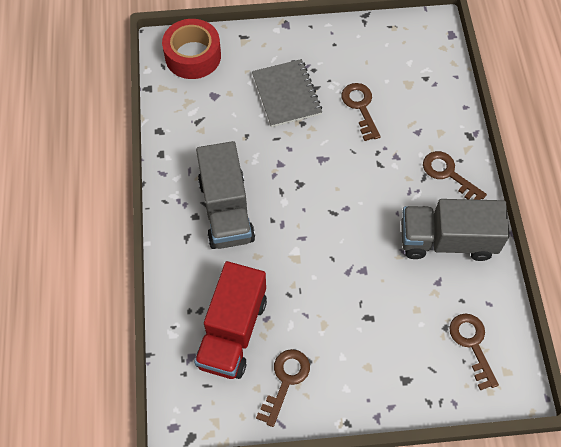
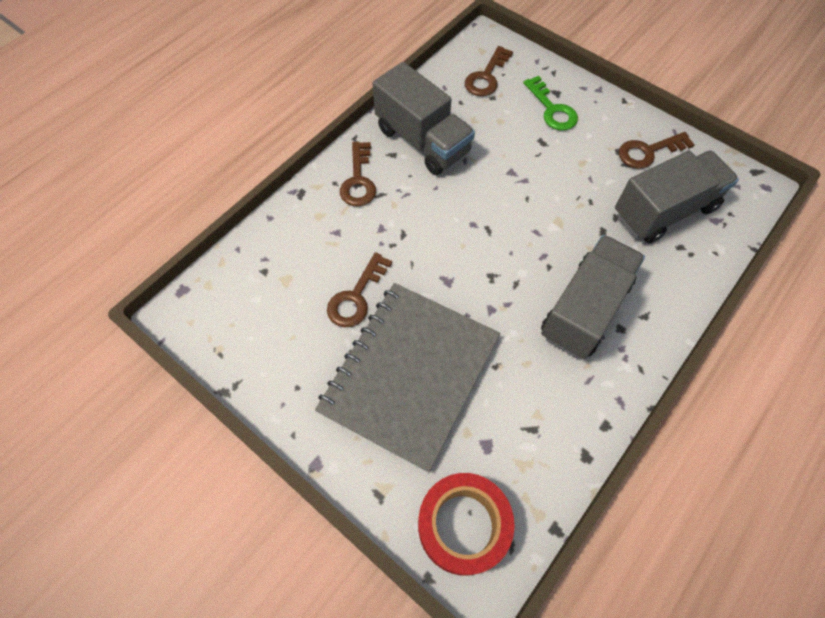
camera: 135 degrees left, 0 degrees up
(232, 332) = (664, 211): red truck -> grey truck
(286, 94) = (410, 374): grey notebook -> grey notebook, size x1.66
(392, 357) = (552, 109): none -> green key

